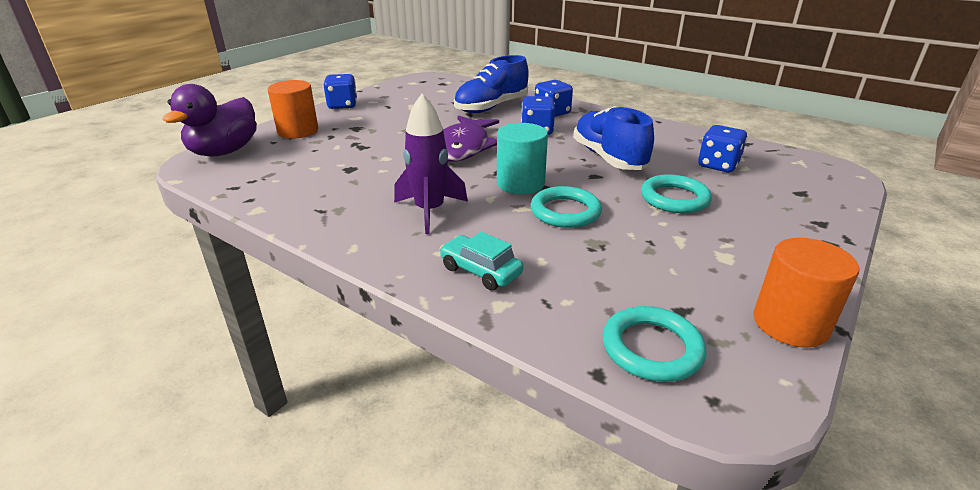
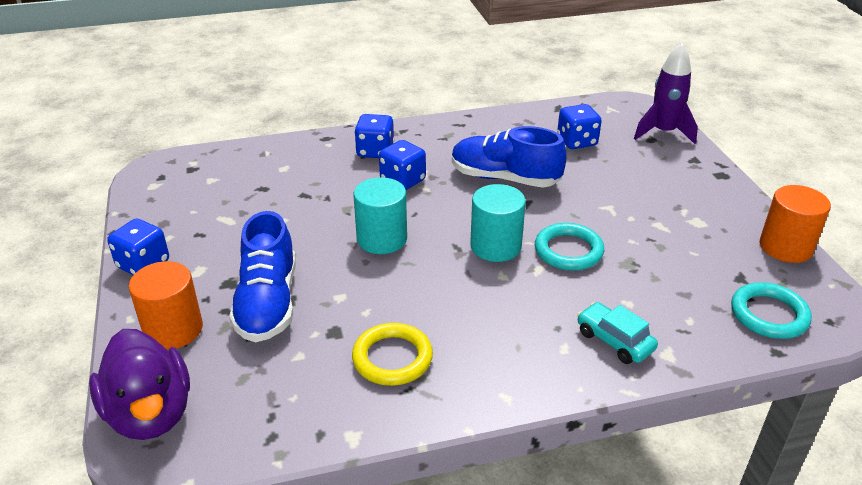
camera: 50 degrees left, 5 degrees up
(346, 194) = (392, 358): none -> yellow ring
(430, 211) = (488, 321): purple rocket -> purple rocket (663, 132)
(463, 147) = (382, 239): purple fish -> turquoise cylinder
(480, 271) = (614, 341): turquoise car -> turquoise car turned 60 degrees clockwise
(491, 107) = (310, 175): blue shoe -> blue shoe (268, 303)
(674, 198) = (603, 191): turquoise ring -> none

